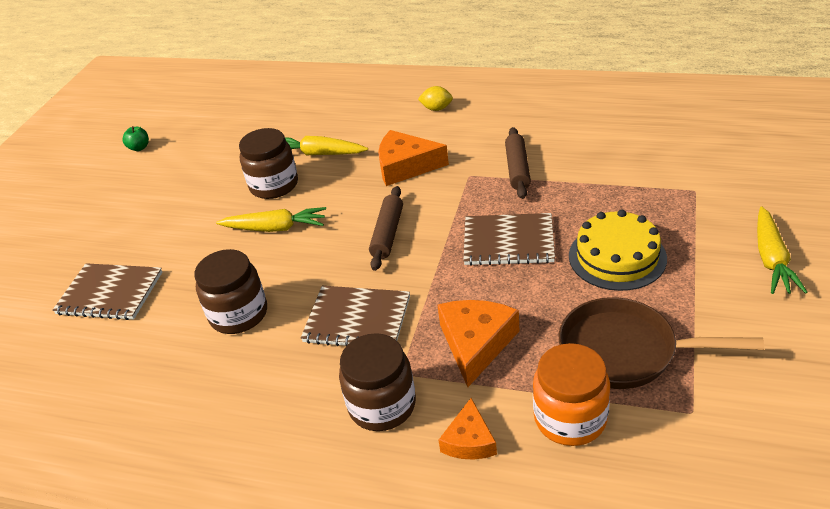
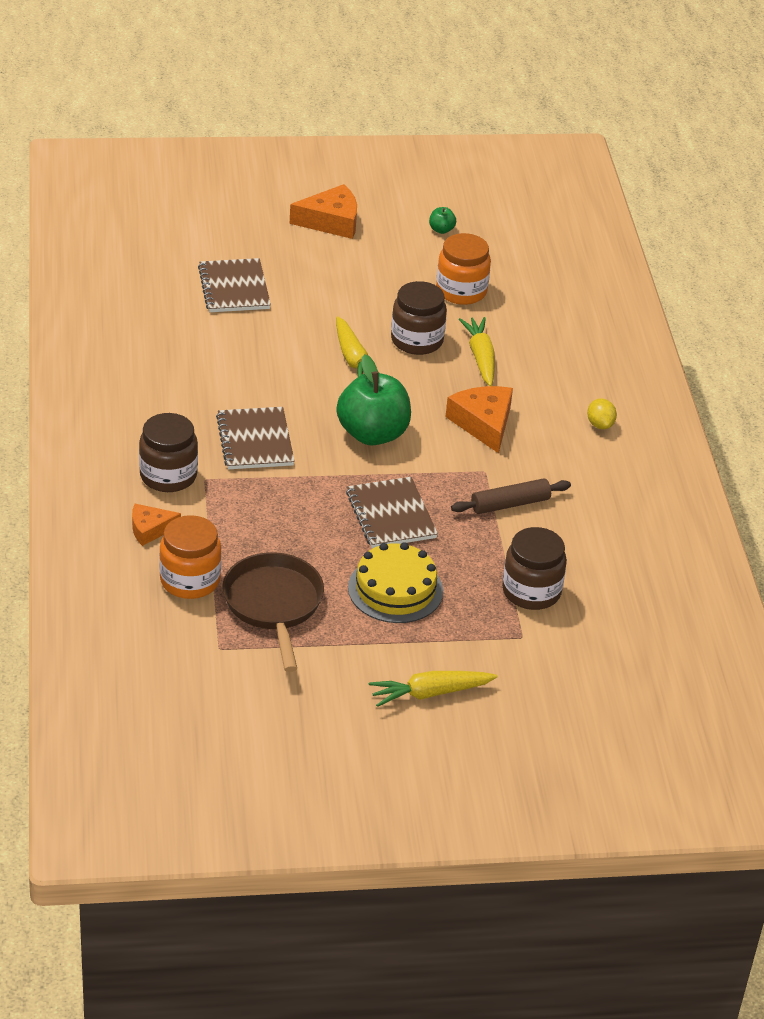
camera: 60 degrees right, 0 degrees up
(227, 150) = (461, 291): none -> orange jar
(239, 314) = (237, 370): brown jar -> brown jar (531, 591)
(388, 234) = (372, 434): brown rolling pin -> green apple
(476, 344) = (251, 516): orange cheese -> orange cheese (331, 221)

